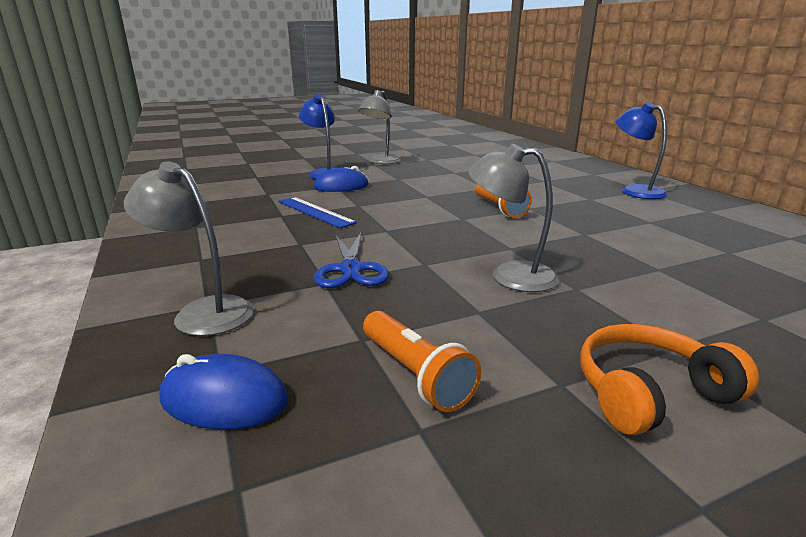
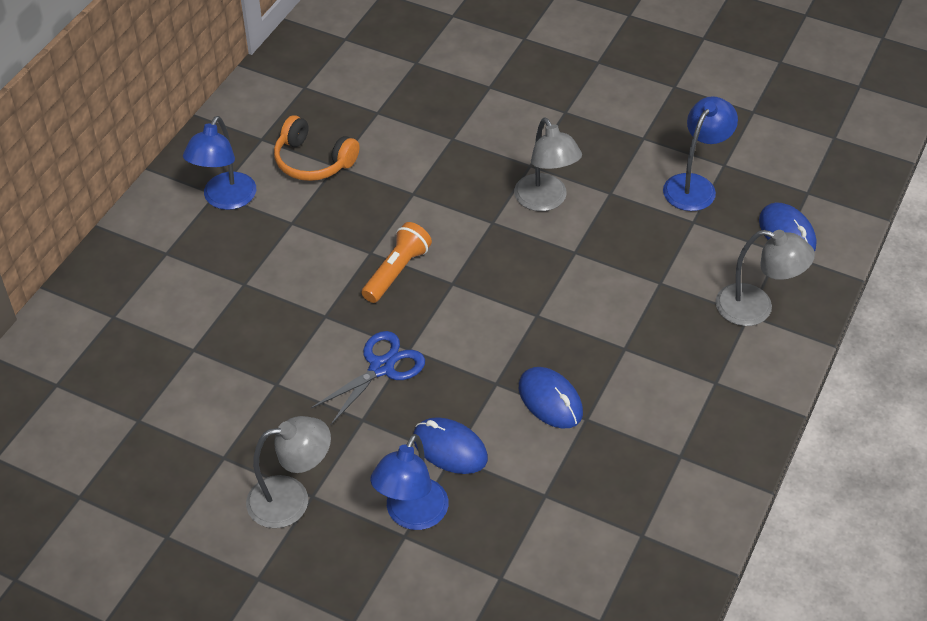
camera: 130 degrees left, 25 degrees up
(203, 311) = (756, 308): grey lamp -> grey lamp turned 60 degrees counterclockwise
(315, 212) = (550, 400): blue ruler -> blue mouse
(351, 269) = (629, 283): blue scissors -> blue scissors (381, 367)
(415, 374) = (695, 185): orange flashlight -> blue lamp
(649, 392) = (617, 111): orange headphones -> orange headphones (313, 161)

